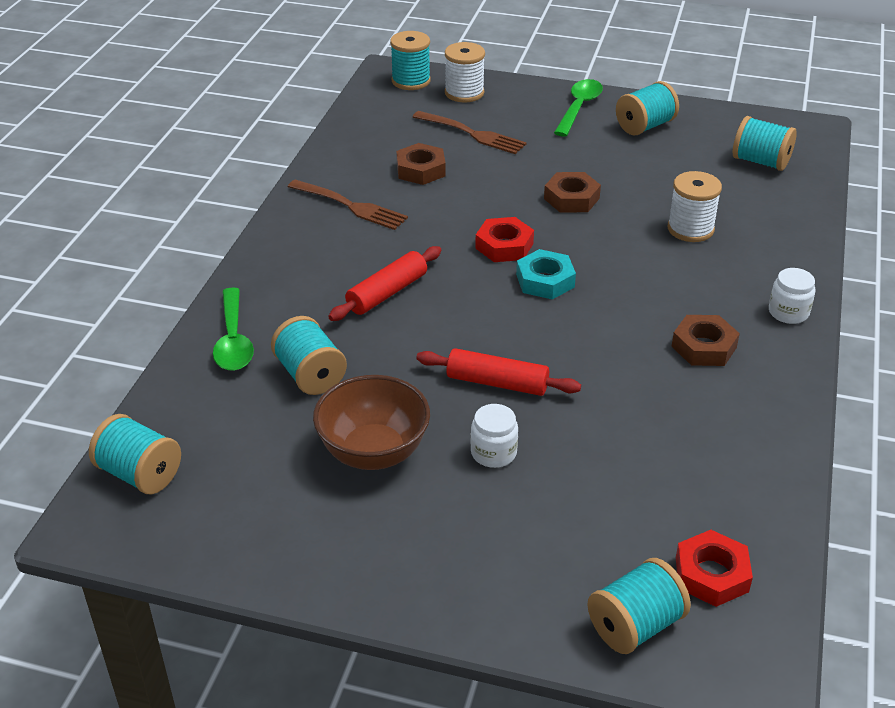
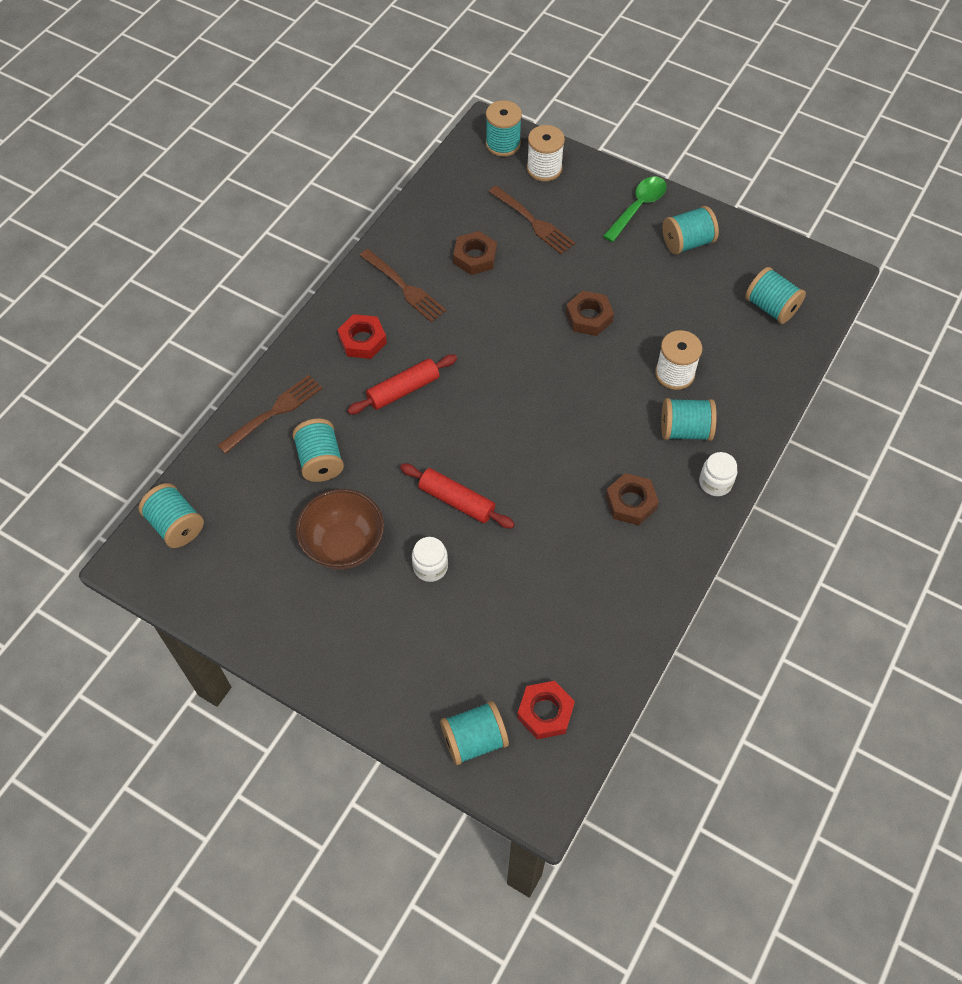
camera: 15 degrees right, 20 degrees up
(233, 340) = (273, 413): green spoon -> brown fork
(504, 246) = (513, 359): red nut -> red nut (362, 340)
(545, 281) = (532, 404): turquoise nut -> none
(728, 274) = (685, 430): none -> turquoise spool

